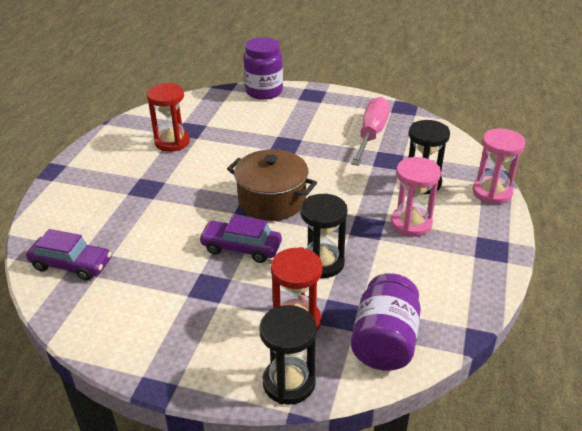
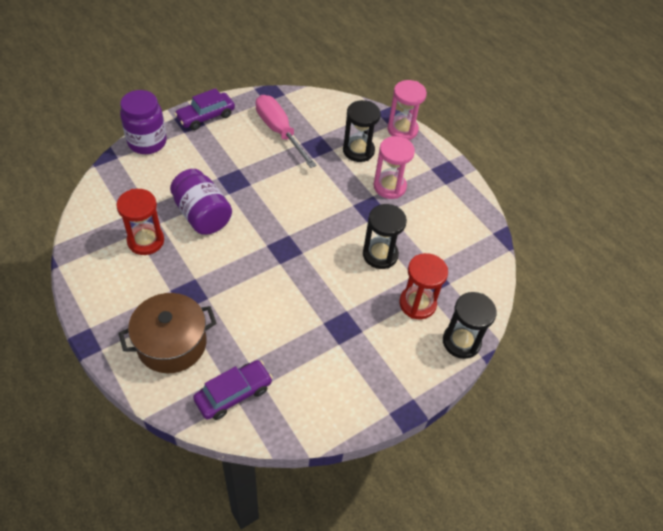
camera: 55 degrees left, 15 degrees up
(241, 248) = (321, 284): purple car -> purple car (205, 116)
(272, 200) = (290, 234): brown pot -> brown pot (172, 343)
(384, 341) = (470, 275): purple jar -> purple jar (202, 215)

